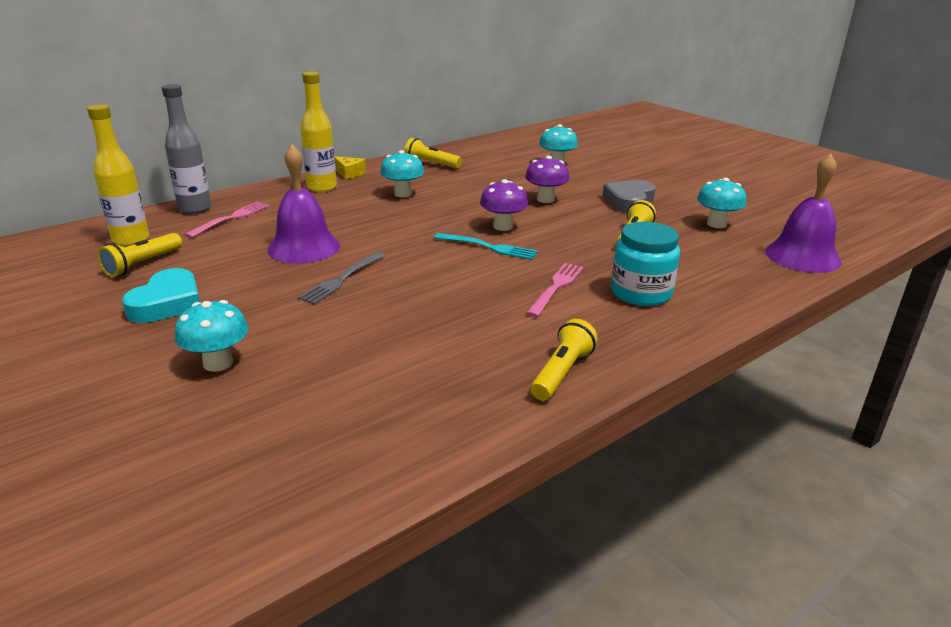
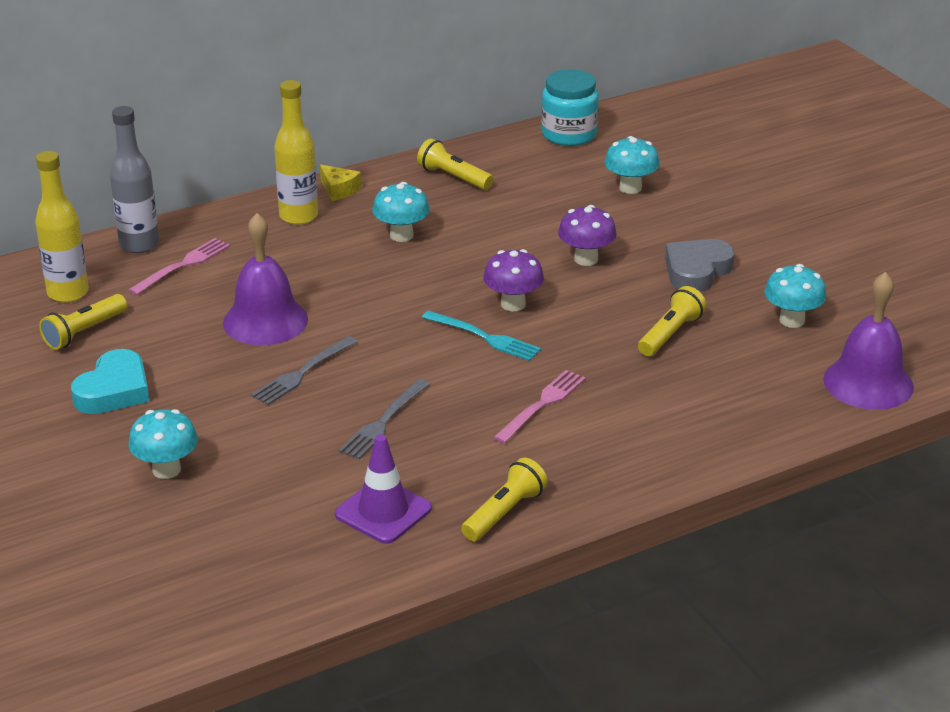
camera: 10 degrees right, 5 degrees up
(423, 309) = (383, 422): none -> grey fork
(444, 382) = (383, 511): none -> purple traffic cone
(641, 293) = (636, 421): turquoise jar -> turquoise jar (569, 134)

